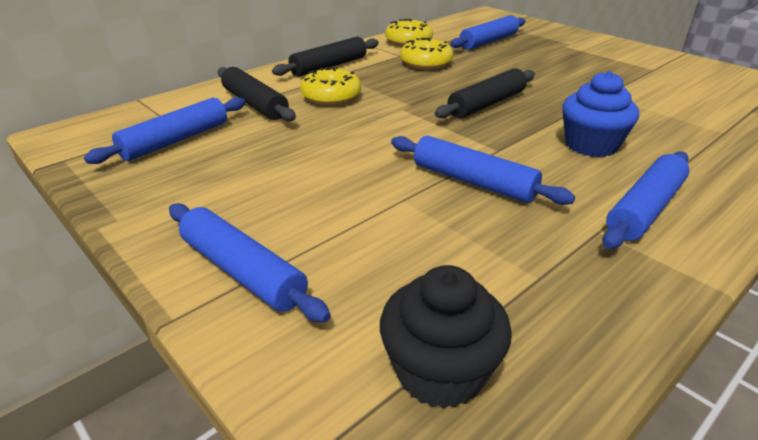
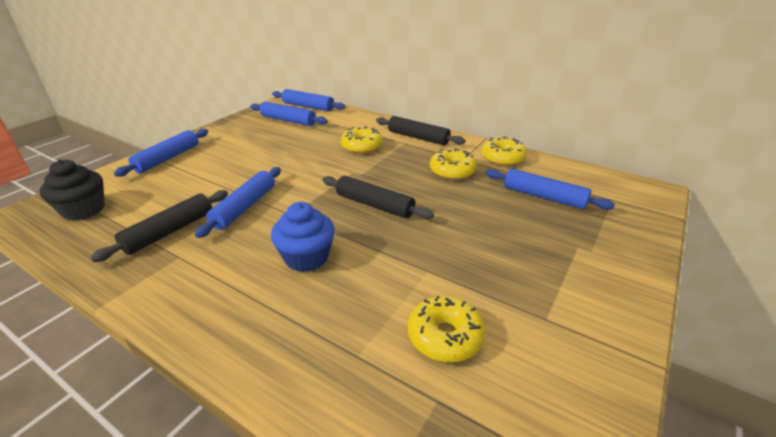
camera: 75 degrees right, 0 degrees up
(255, 104) = (341, 128): black rolling pin -> black rolling pin (170, 231)
(644, 209) = (203, 279): blue rolling pin -> blue rolling pin (308, 106)
(686, 100) = (445, 336): none -> yellow donut

